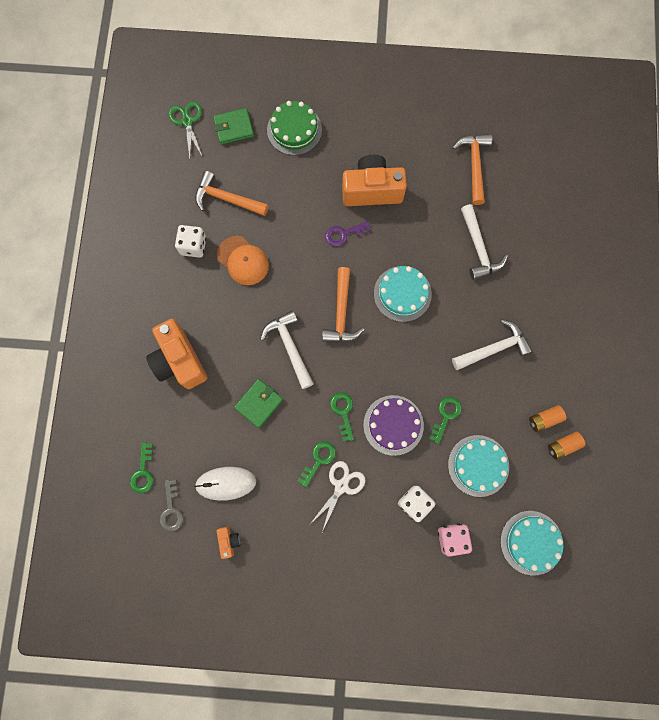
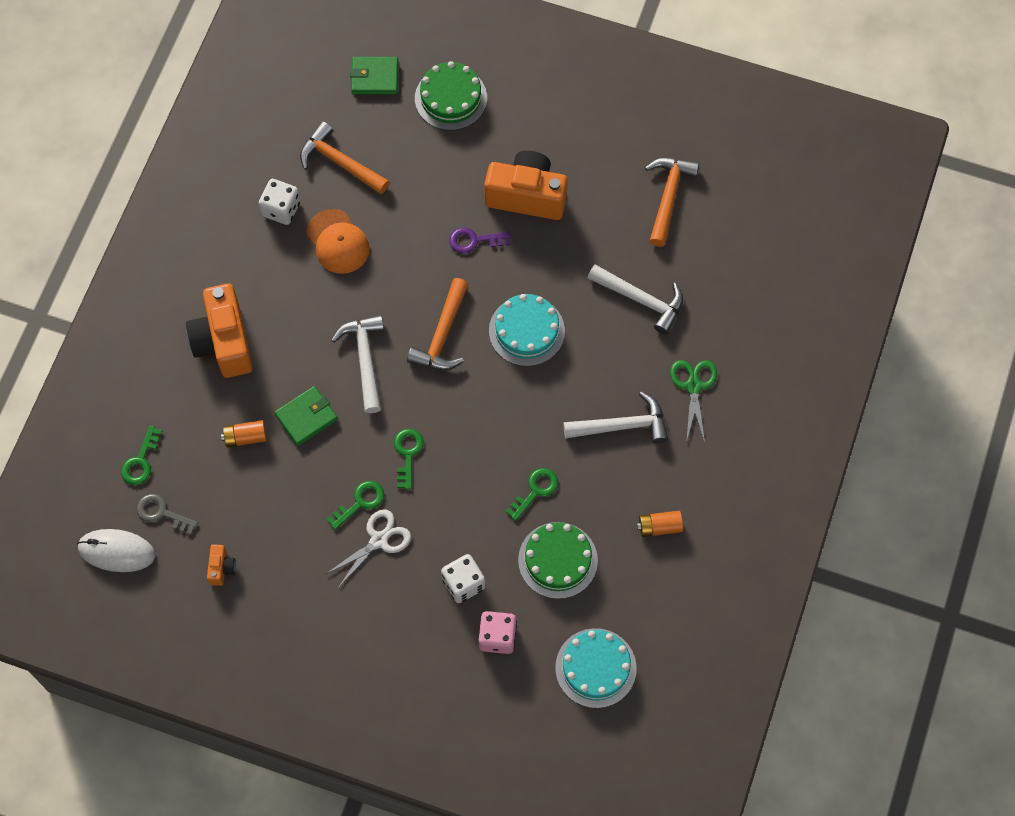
camera: 15 degrees right, 10 degrees down
(171, 509) = (162, 513): grey key -> grey key turned 105 degrees clockwise
(187, 121) = (318, 56): green scissors -> green scissors (693, 386)
(226, 483) = (237, 500): white mouse -> white mouse (116, 551)
(393, 425) = (466, 485): purple cake -> none
(478, 248) = (641, 300): white hammer -> white hammer turned 60 degrees counterclockwise
(478, 465) = (557, 560): turquoise cake -> green cake
(563, 446) = (673, 564): orange battery -> orange battery (245, 437)

